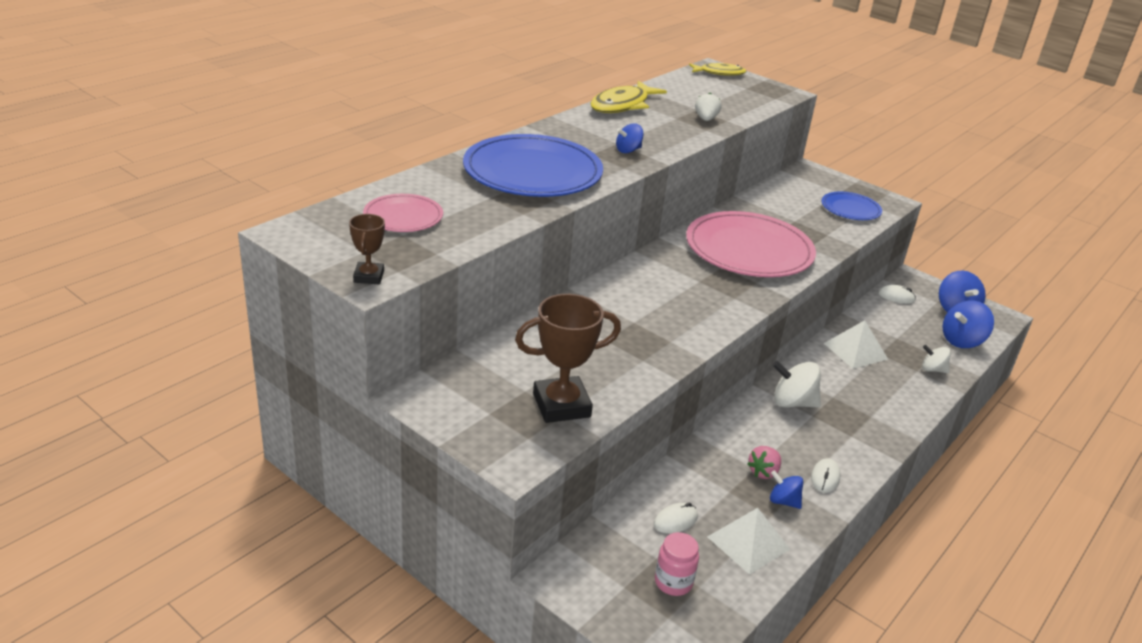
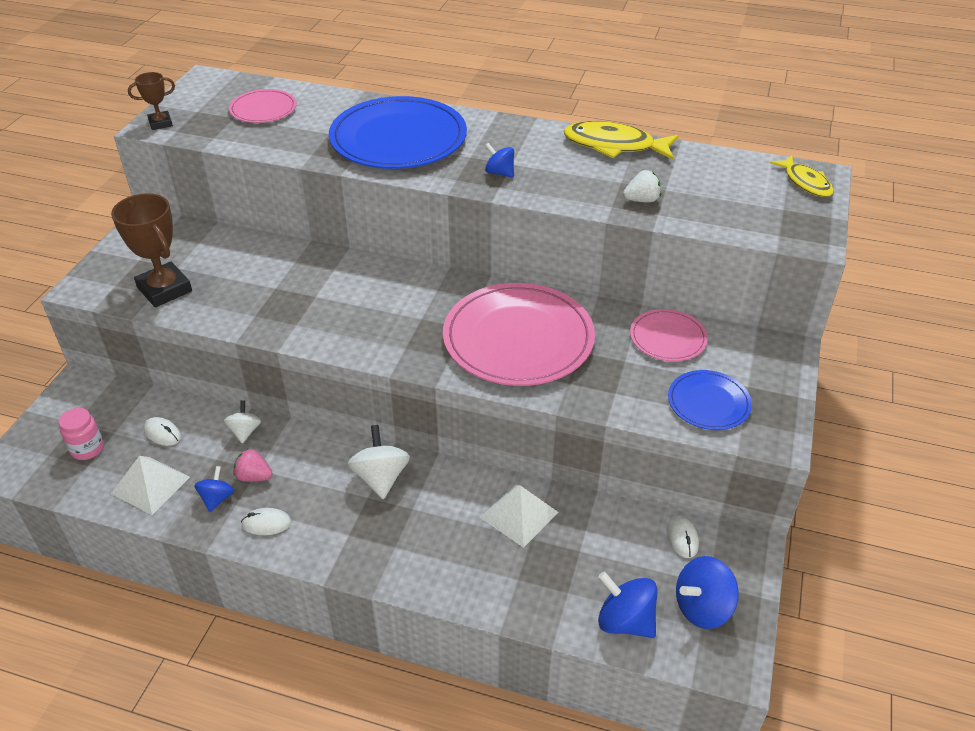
camera: 70 degrees right, 10 degrees up
(777, 199) = (668, 338): none -> pink plate
(932, 369) = (530, 595): white spinning top -> white spinning top (245, 431)

